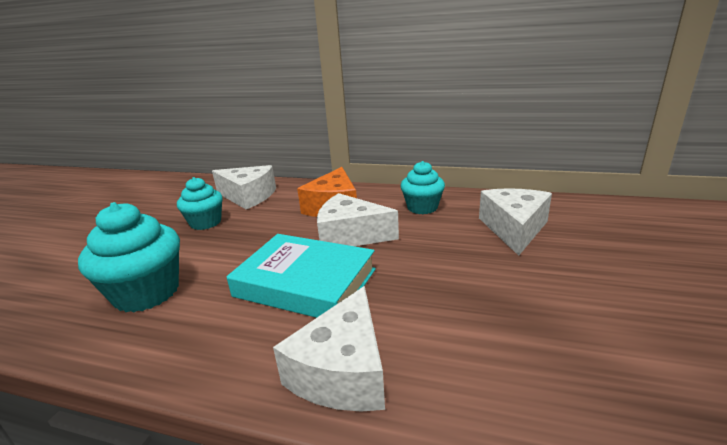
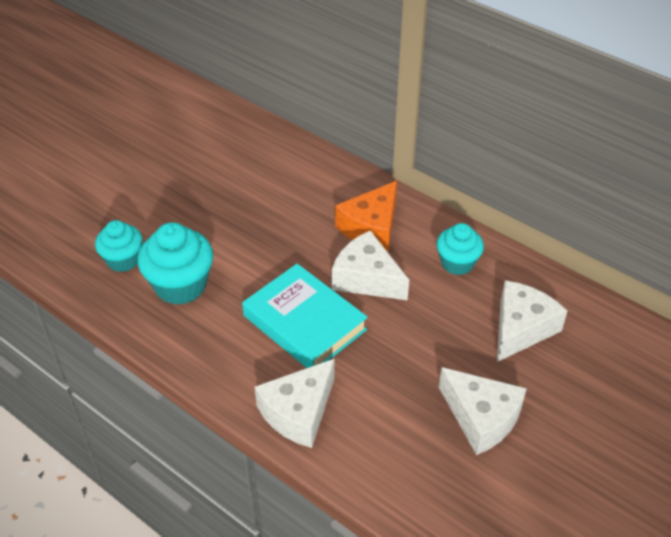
camera: 20 degrees right, 20 degrees up
(205, 223) = (242, 206): turquoise cupcake -> turquoise cupcake (123, 260)
(248, 196) = (293, 175): white cheese -> white cheese (481, 418)

